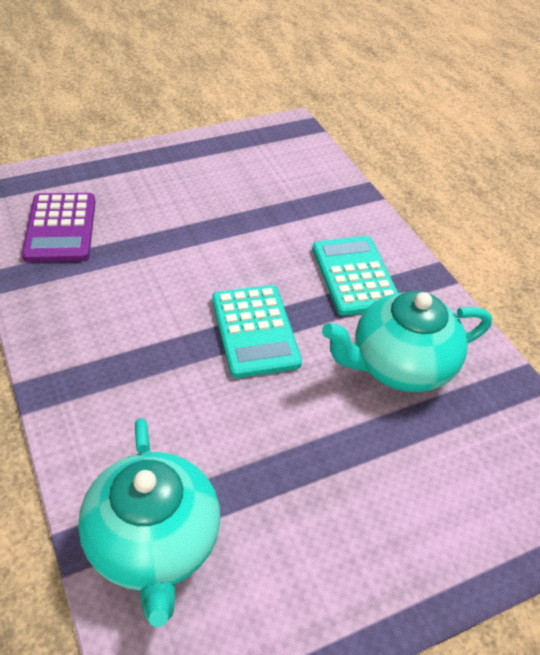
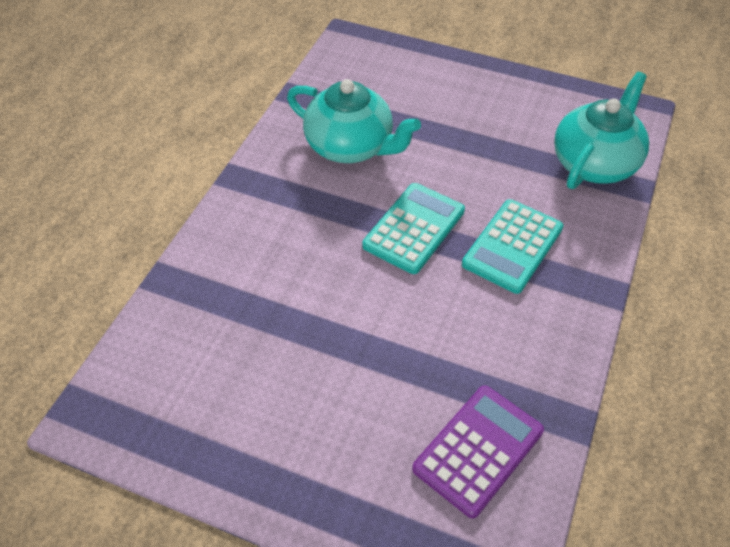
camera: 130 degrees left, 5 degrees up
(354, 276) = (290, 216): turquoise calculator -> turquoise calculator (512, 246)

